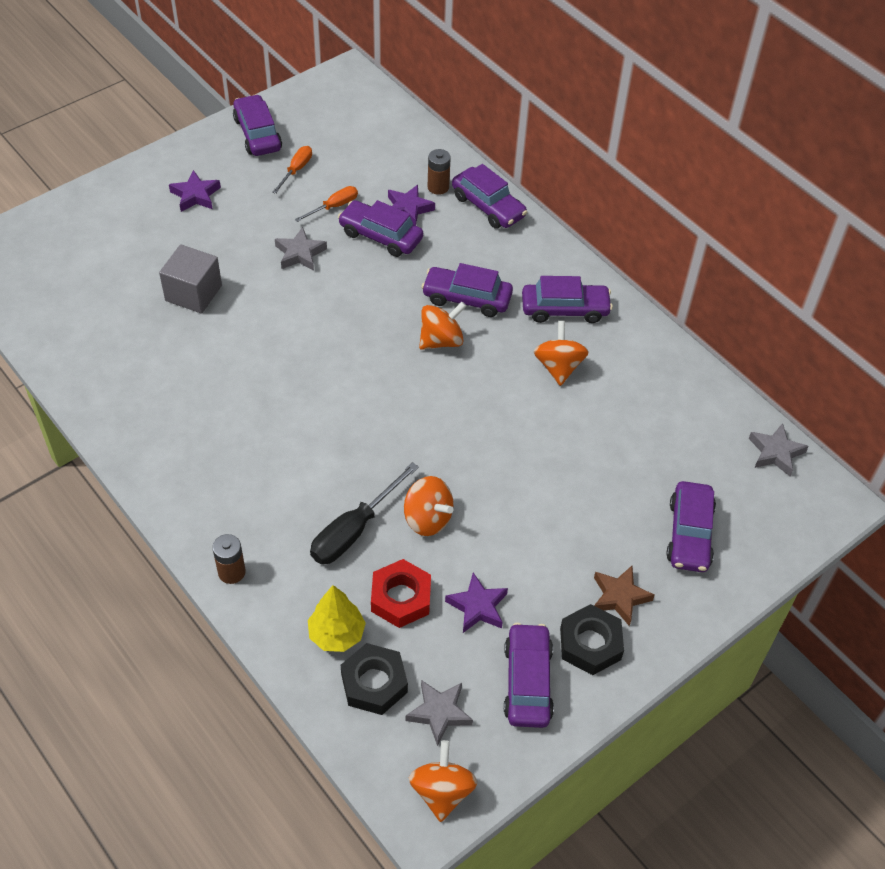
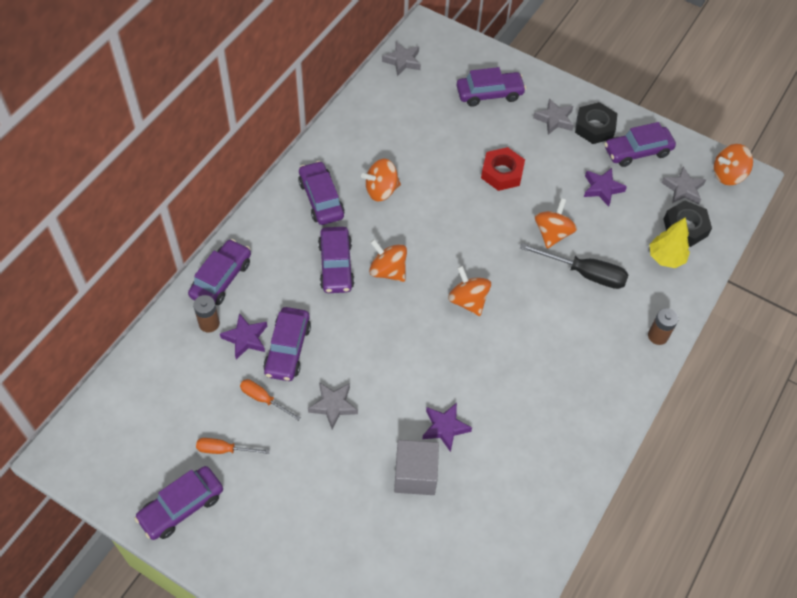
camera: 110 degrees left, 5 degrees up
(195, 195) = (290, 528): purple star -> purple star (445, 428)
(369, 399) = (468, 300): none -> orange spinning top
(401, 598) = (620, 231): red nut -> red nut (502, 173)
(619, 597) = (554, 119): brown star -> grey star

